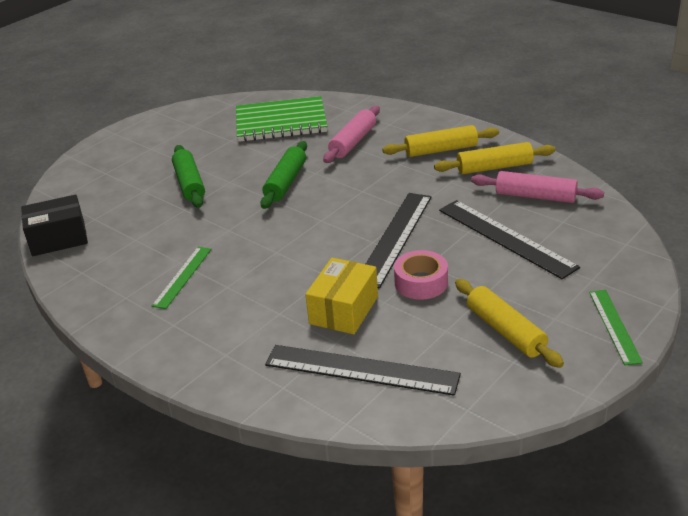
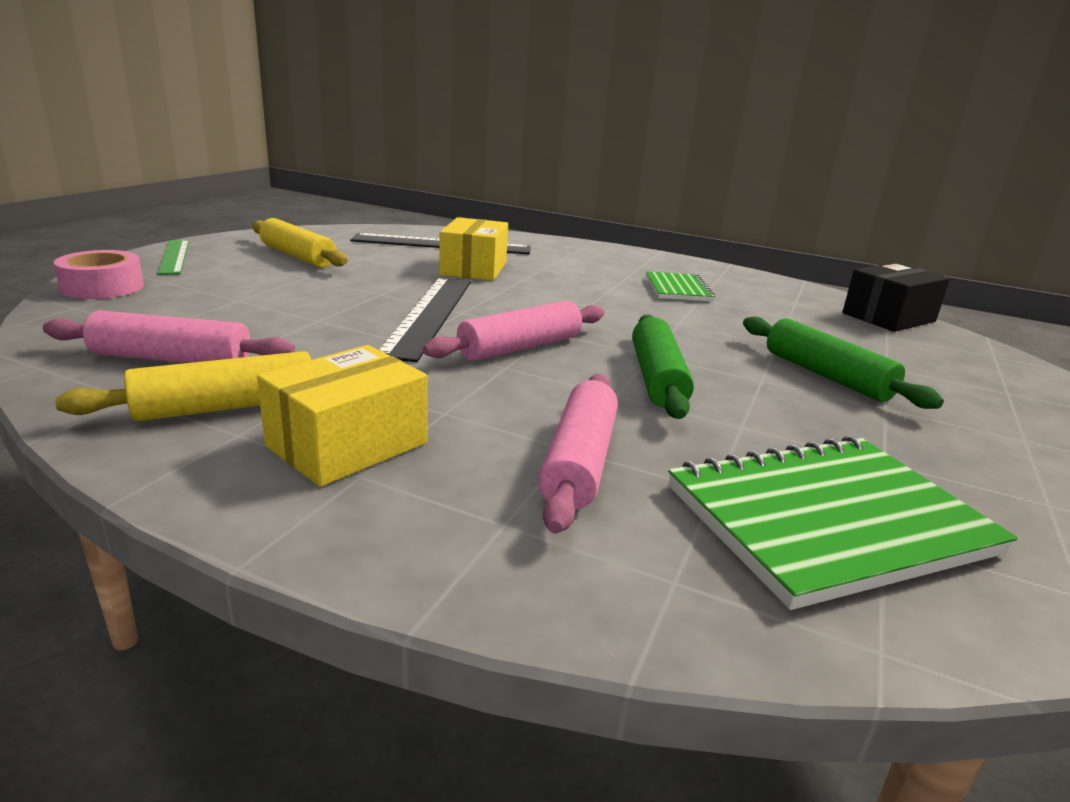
camera: 160 degrees right, 10 degrees down
(182, 277) = (678, 289): green ruler -> green notebook
(347, 206) = (520, 347): none -> pink rolling pin
(421, 282) = (389, 282): pink tape -> pink tape (103, 287)
(441, 150) = (347, 445): yellow rolling pin -> yellow box
(505, 238) = (260, 313): black ruler -> none

